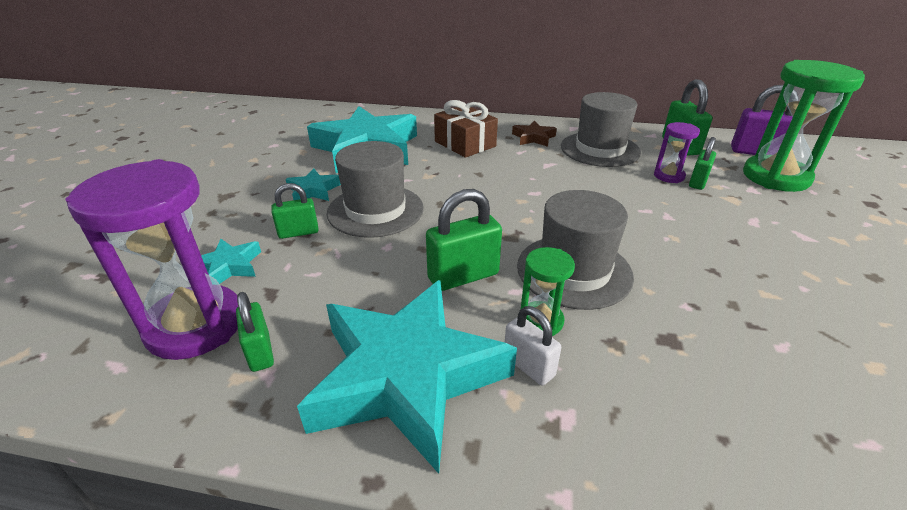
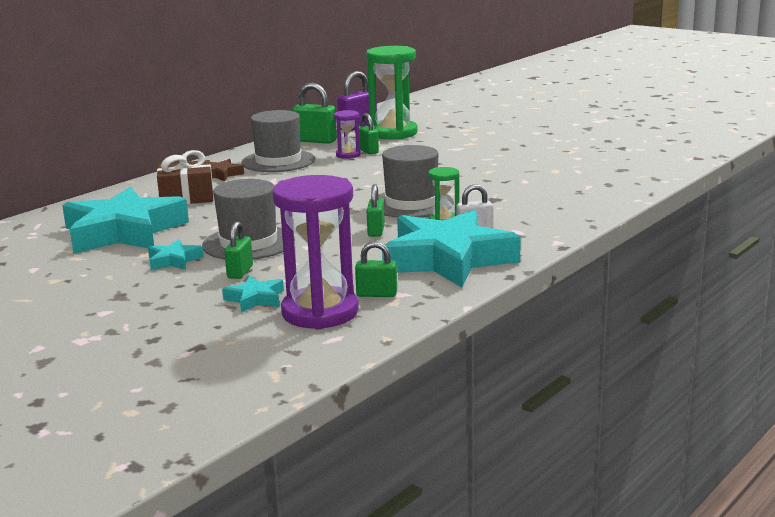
camera: 60 degrees left, 15 degrees down
(463, 276) = (376, 231): green padlock -> green padlock, size x0.63

